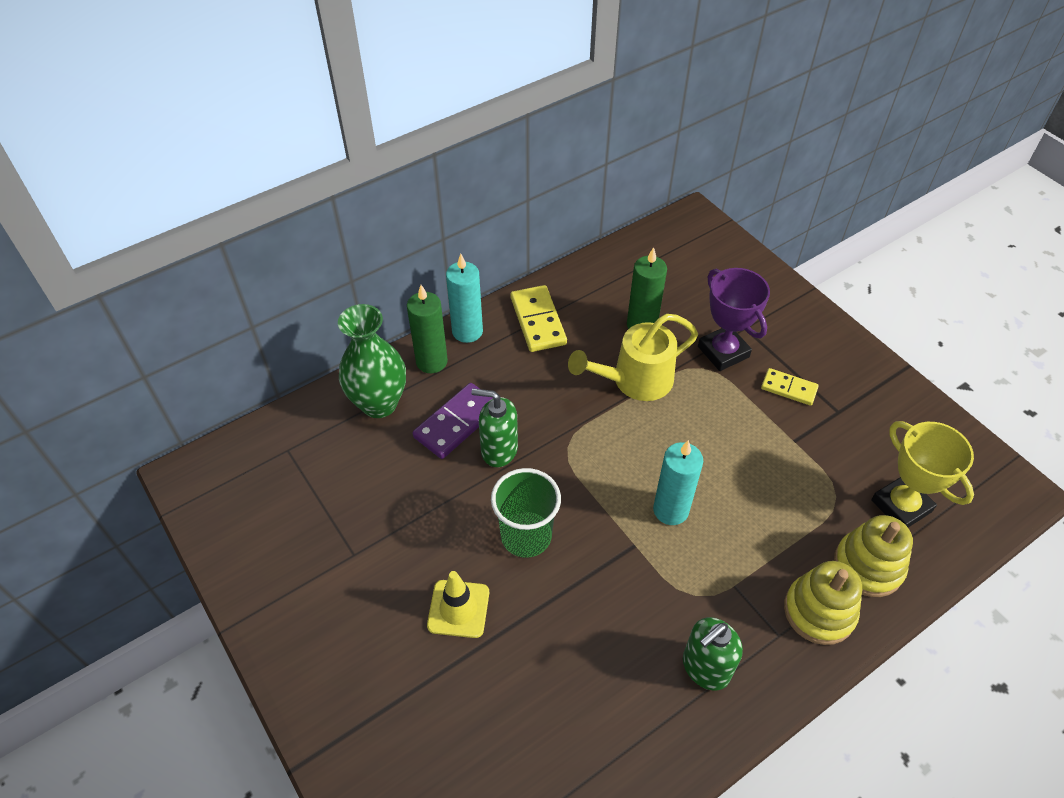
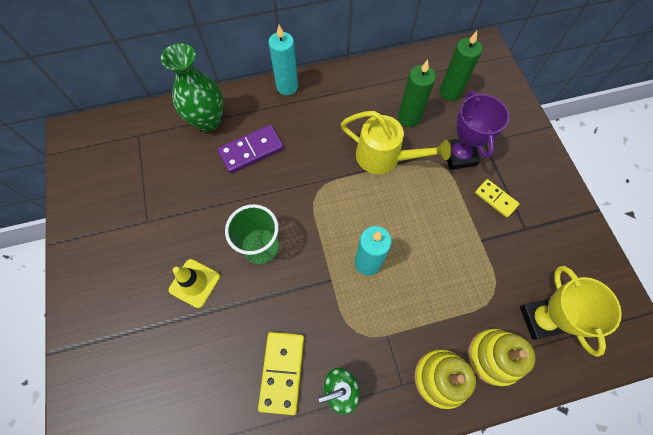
camera: 20 degrees right, 15 degrees up
(431, 361) = (254, 101): green candle -> green candle (450, 92)
(499, 450) = (270, 179): green soap dispenser -> none
(538, 321) = (338, 93): yellow domino -> yellow domino (282, 372)
(634, 381) = (385, 158): yellow watering can -> yellow watering can turned 150 degrees counterclockwise

